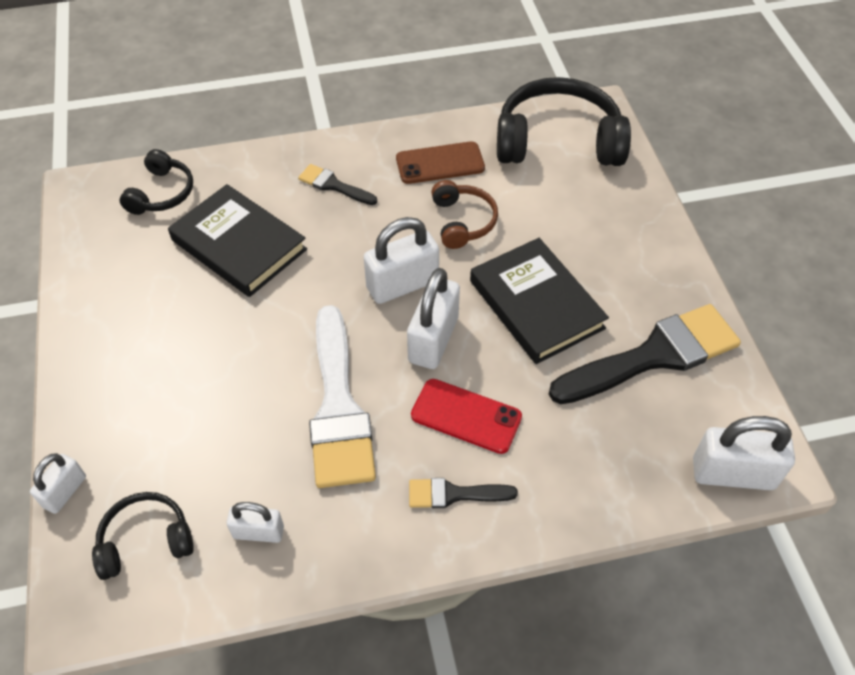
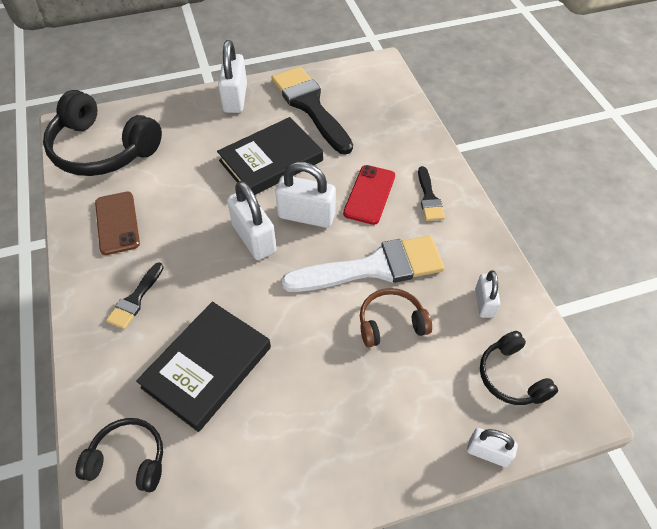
camera: 95 degrees left, 0 degrees up
(462, 221) = (187, 205): brown headphones -> brown headphones (391, 323)
(558, 141) = (102, 149): black headphones -> black headphones turned 60 degrees counterclockwise
(733, 473) = (388, 80): white padlock -> white padlock (235, 98)

